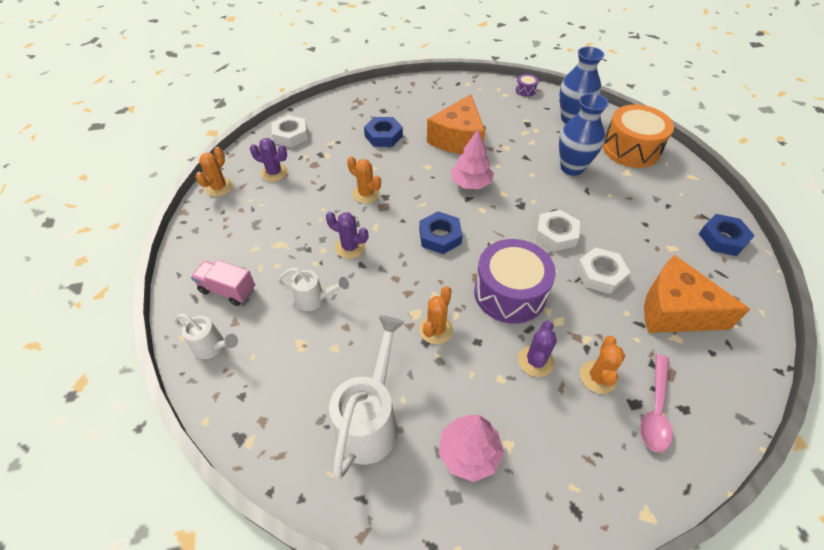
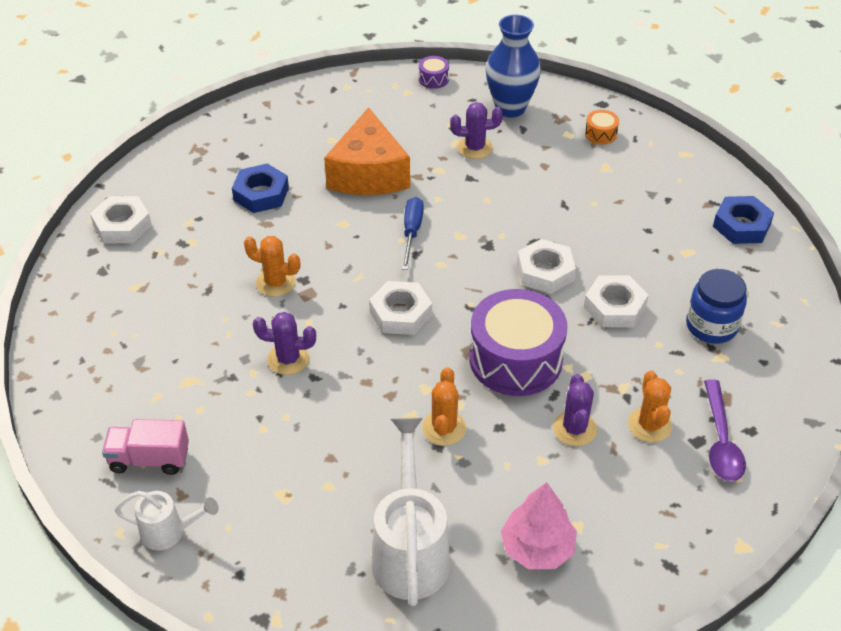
camera: 20 degrees left, 5 degrees down
(219, 187) = (56, 328): orange cactus -> none
(274, 173) = (128, 286): purple cactus -> purple cactus (475, 148)
(314, 299) = (274, 437): white watering can -> none
(440, 236) = (400, 313): blue nut -> white nut
(471, 183) = (412, 232): pink tree -> blue screwdriver
(572, 168) = (535, 178): blue vase -> none
(631, 149) = (600, 134): orange drum -> orange drum, size x0.41
(655, 410) = (721, 441): pink spoon -> purple spoon
(675, 310) = (711, 326): orange cheese -> blue jar

